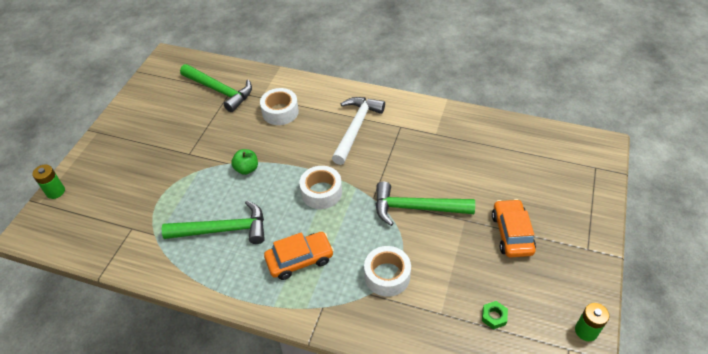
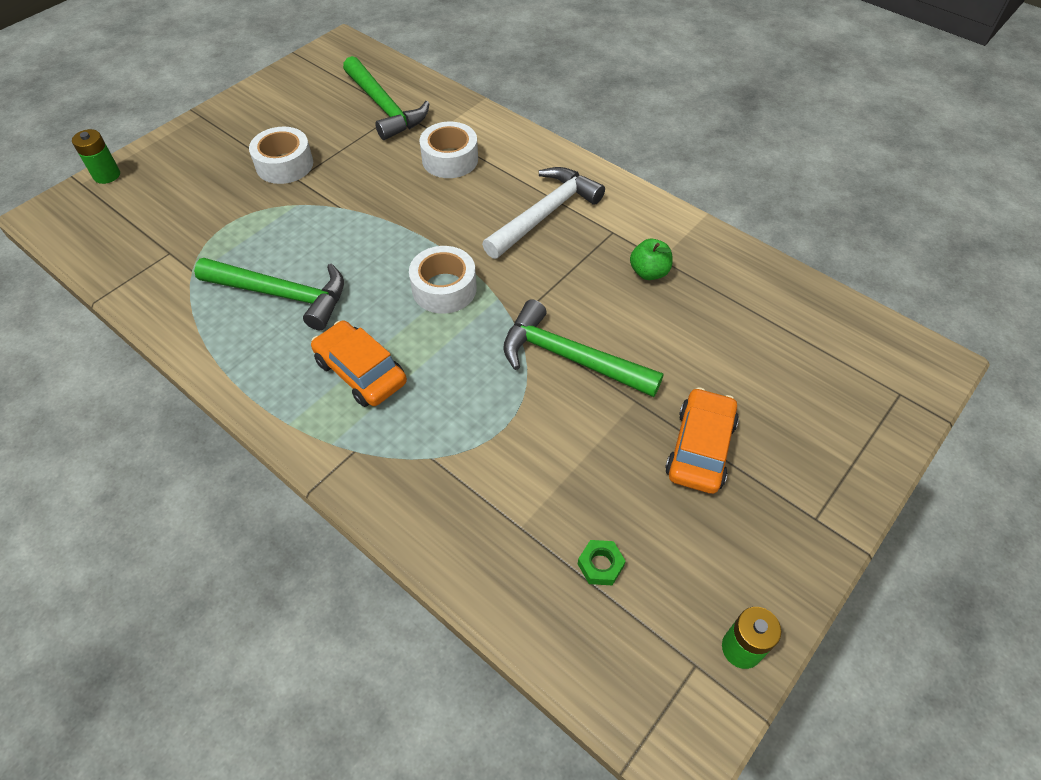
camera: 20 degrees right, 5 degrees up
(246, 169) = (360, 223): green apple -> green apple (649, 272)
(299, 259) = (360, 372): orange car -> orange car turned 135 degrees counterclockwise
(387, 276) = (471, 441): white tape -> white tape (284, 164)

